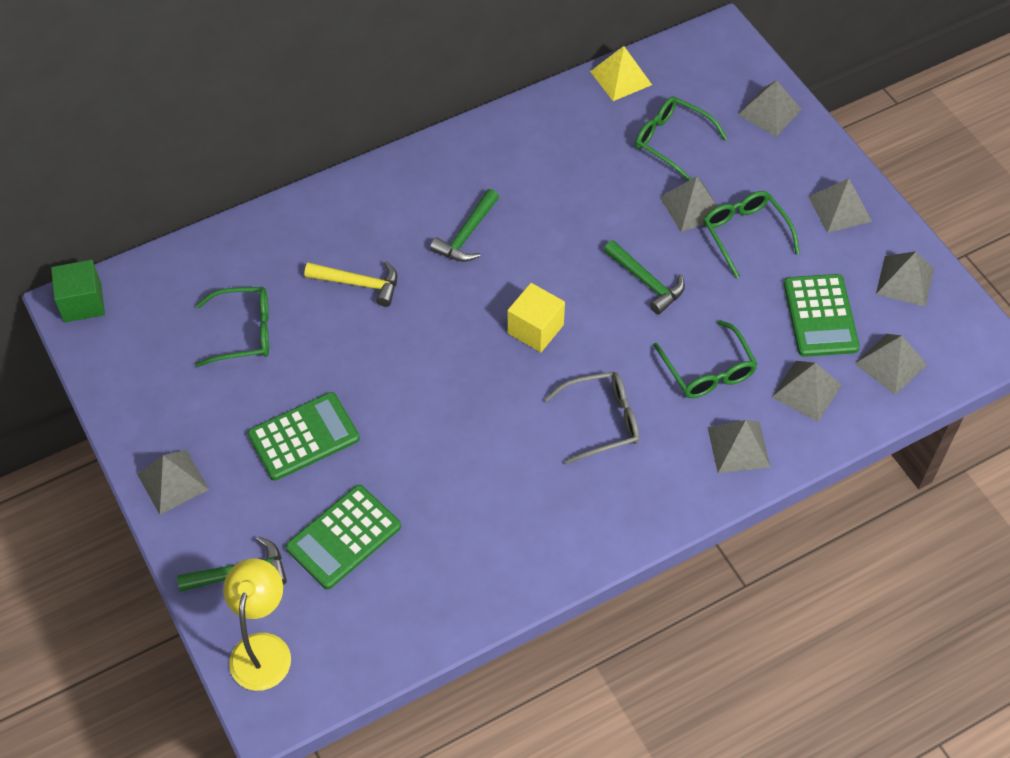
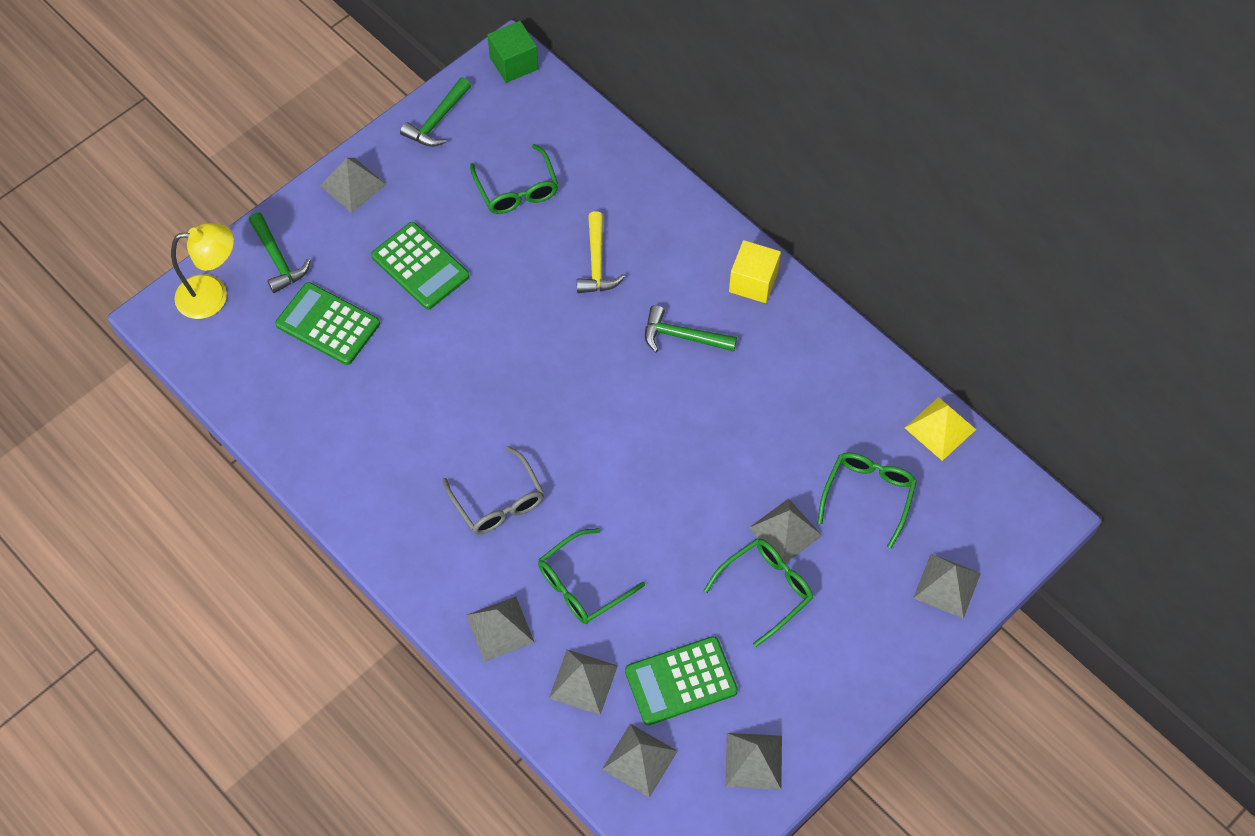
camera: 75 degrees right, 5 degrees up
(535, 329) = (588, 421): yellow cube -> yellow cube (753, 282)
(646, 282) = (674, 507): green hammer -> green hammer (437, 120)
(840, 208) = (832, 680): grey pyramid -> none

